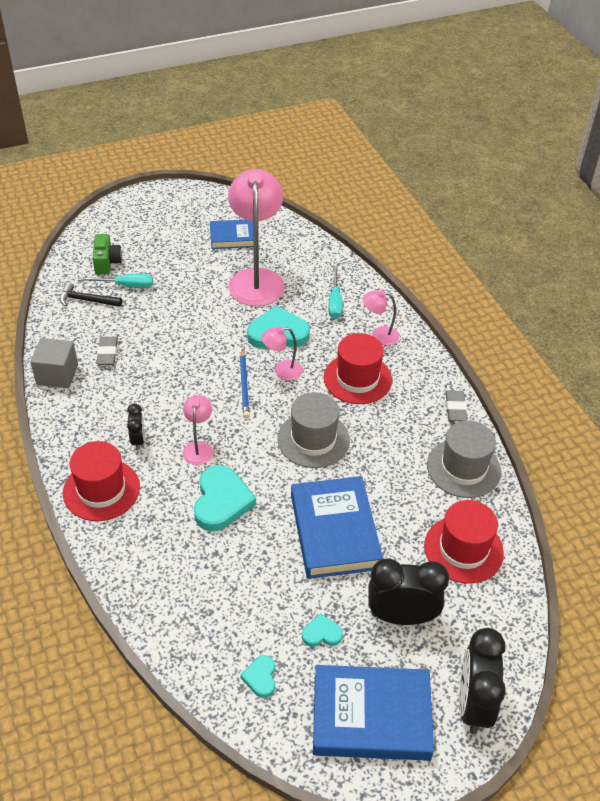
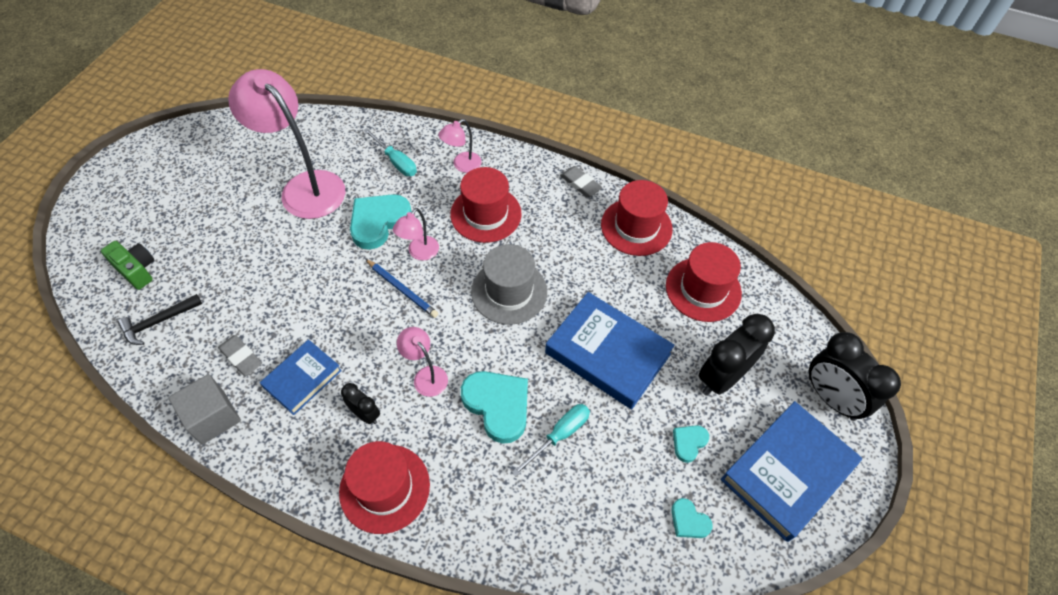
camera: 45 degrees left, 10 degrees up
(126, 286) = (184, 279): turquoise screwdriver -> turquoise screwdriver (559, 435)
(233, 237) = (240, 162): blue book -> blue book (302, 379)
(463, 468) = (636, 227): grey hat -> red hat

